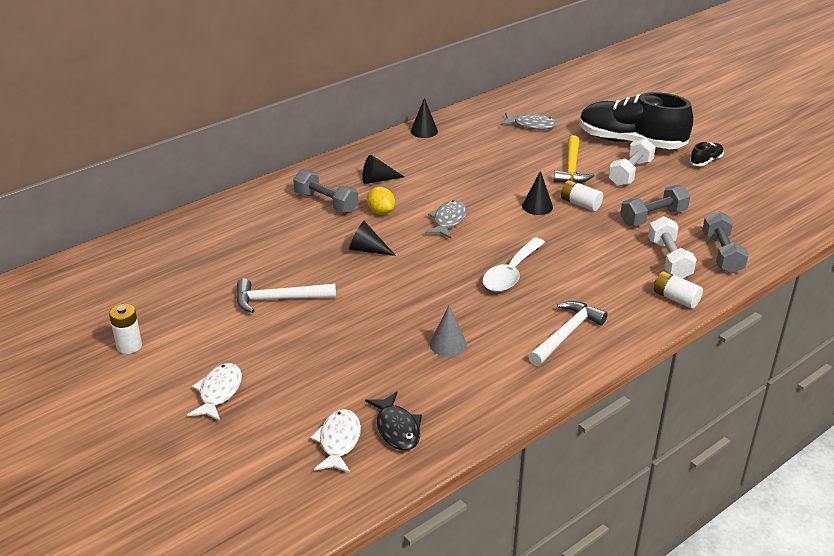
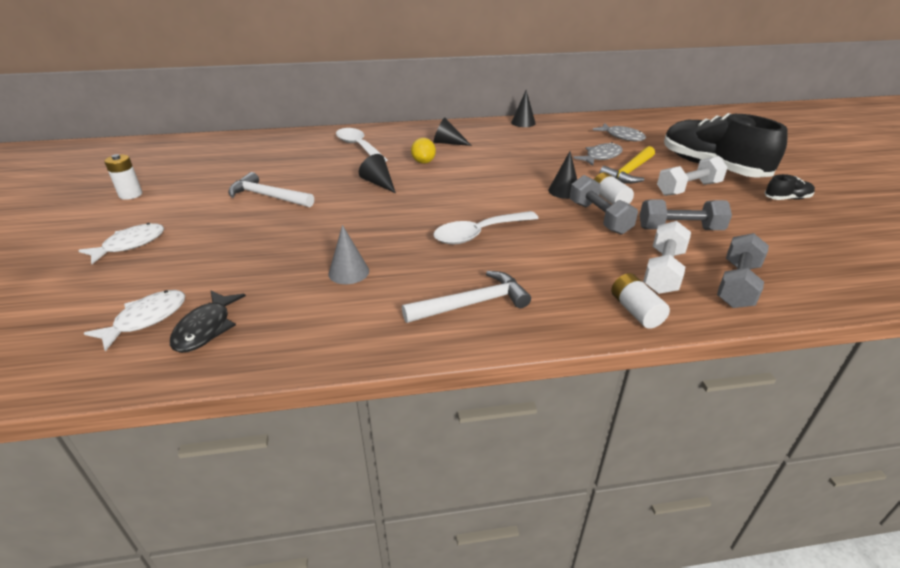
camera: 30 degrees right, 0 degrees up
(293, 212) = (358, 147): none -> white spoon
(326, 203) = (390, 147): grey dumbbell -> grey dumbbell (599, 218)
(448, 221) = (470, 181): grey fish -> grey fish (601, 157)

